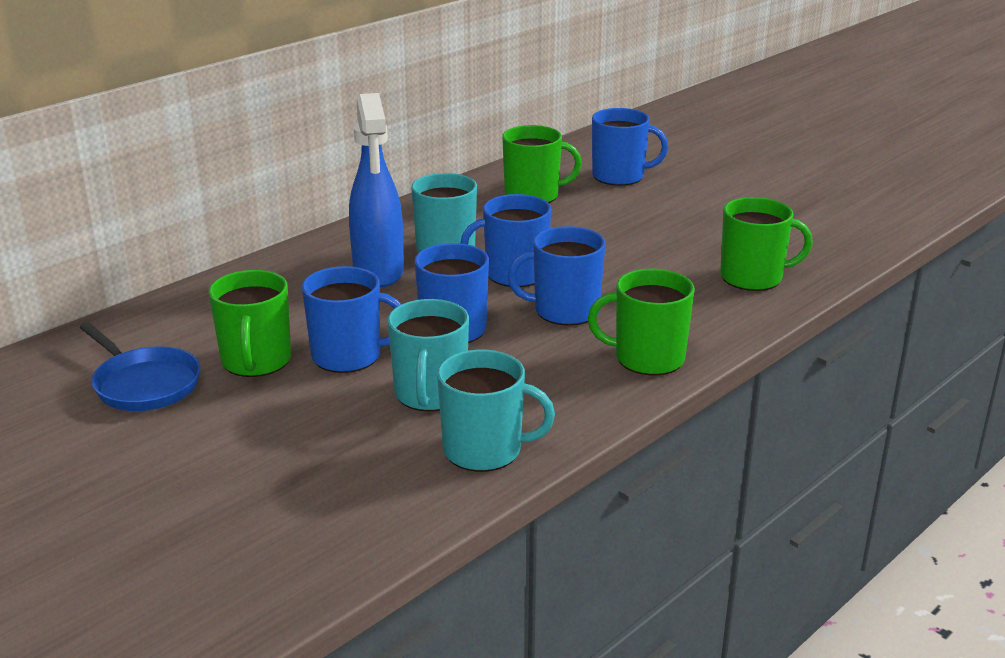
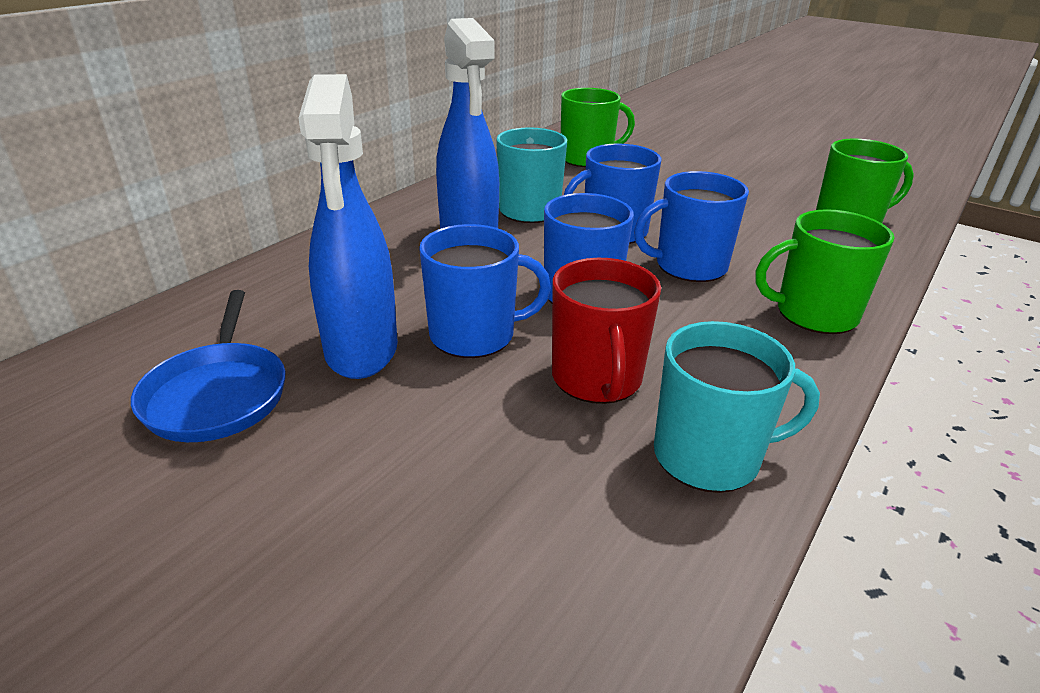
camera: 10 degrees left, 5 degrees up
(144, 384) = (217, 394): blue pan -> blue pan turned 45 degrees clockwise
(256, 361) = (361, 350): green mug -> blue spray bottle
(430, 394) = (597, 379): turquoise mug -> red mug
(619, 176) = (656, 140): blue mug -> none

